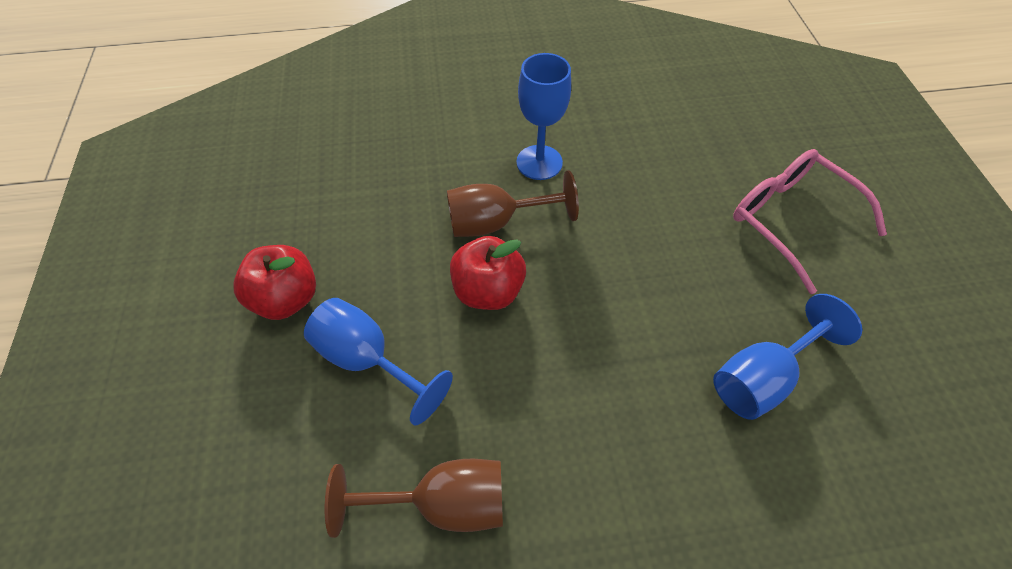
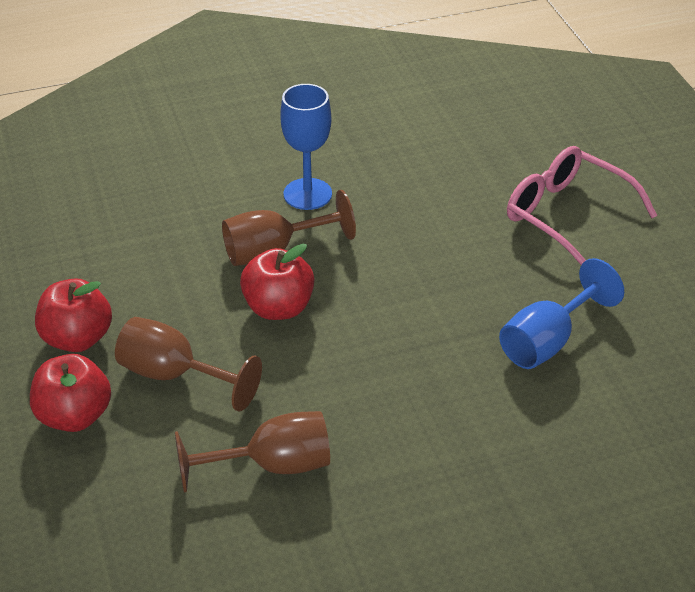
camera: 10 degrees left, 15 degrees down
(257, 396) = (74, 416): none -> red apple
(368, 360) = (174, 376): blue goblet -> brown goblet

